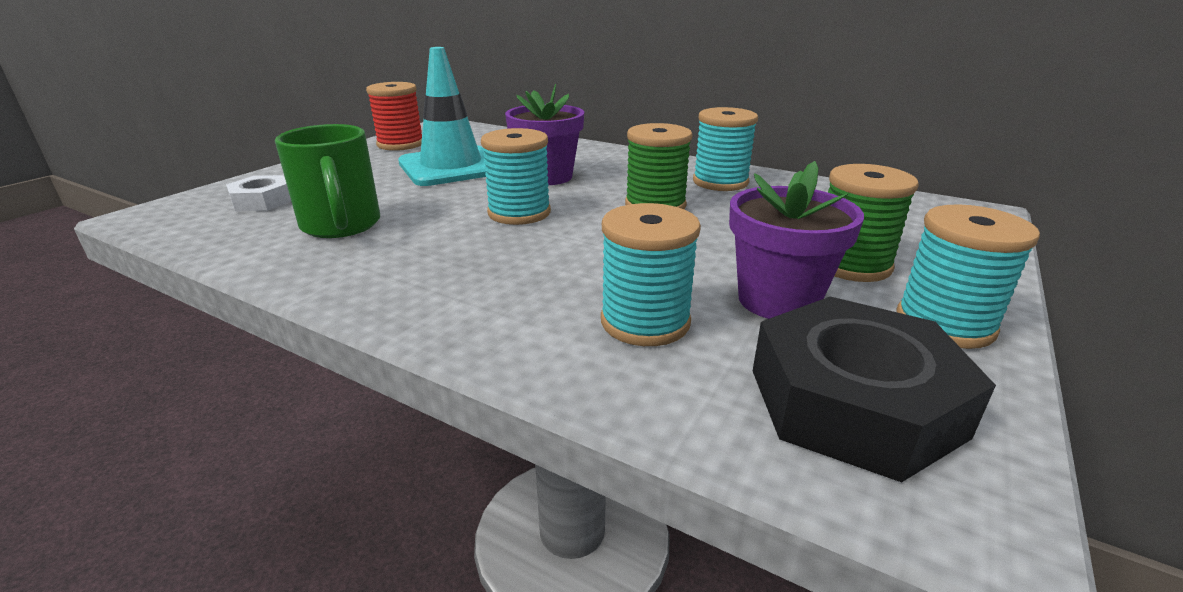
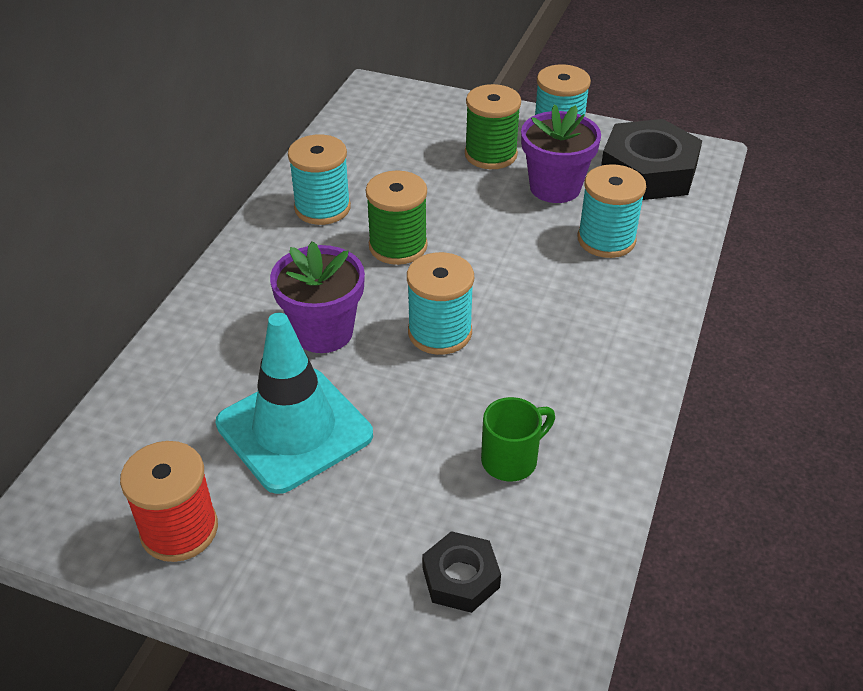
camera: 100 degrees left, 15 degrees up
(262, 201) = (461, 577): white nut -> black nut
(341, 226) = (511, 459): green mug -> green mug, size x0.66

